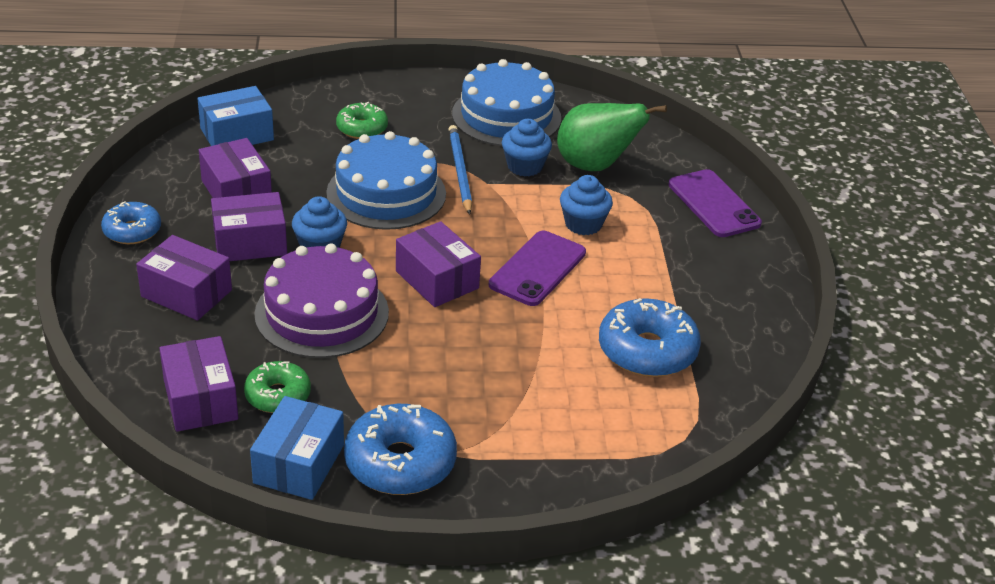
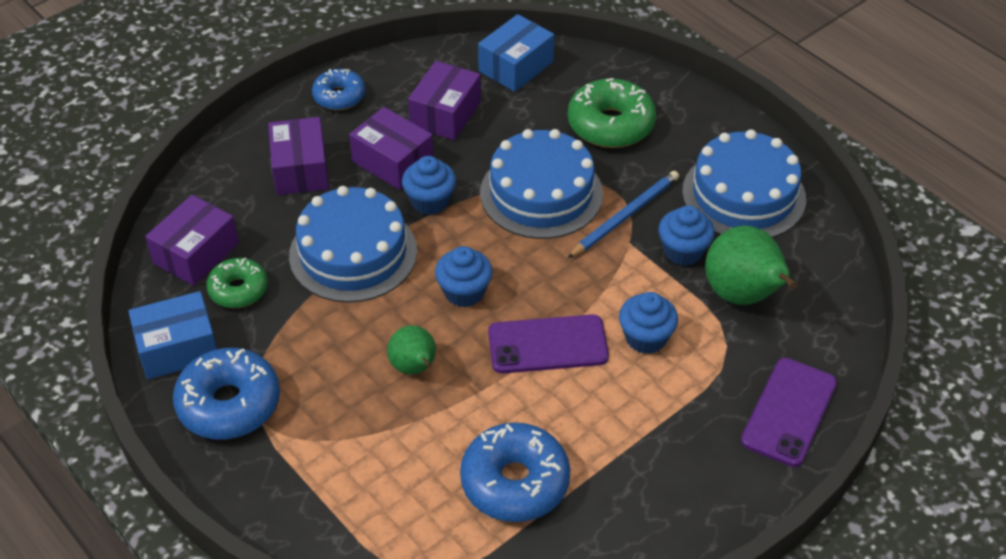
camera: 55 degrees right, 10 degrees up
(237, 134) = (516, 66): blue box -> blue box turned 75 degrees counterclockwise
(322, 313) = (353, 253): purple cake -> blue cake
(362, 128) = (610, 124): green donut -> green donut, size x1.62
(437, 280) = (464, 292): purple box -> blue cupcake
(483, 343) = (414, 368): none -> green pear

